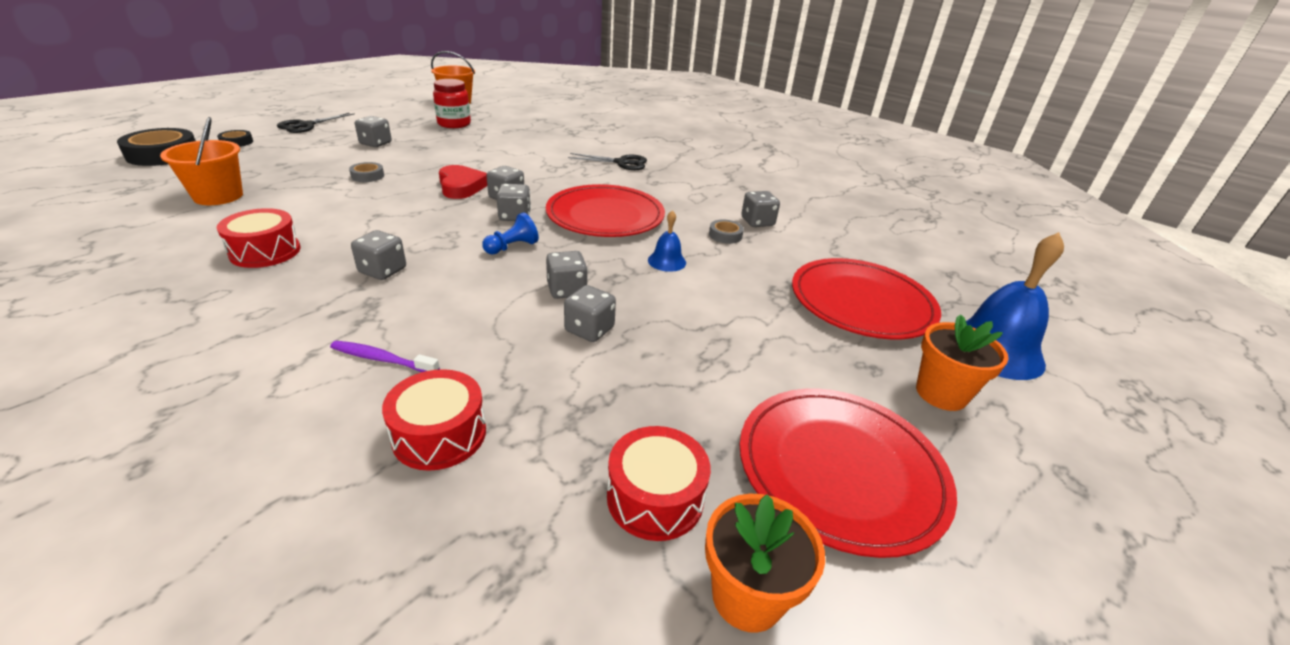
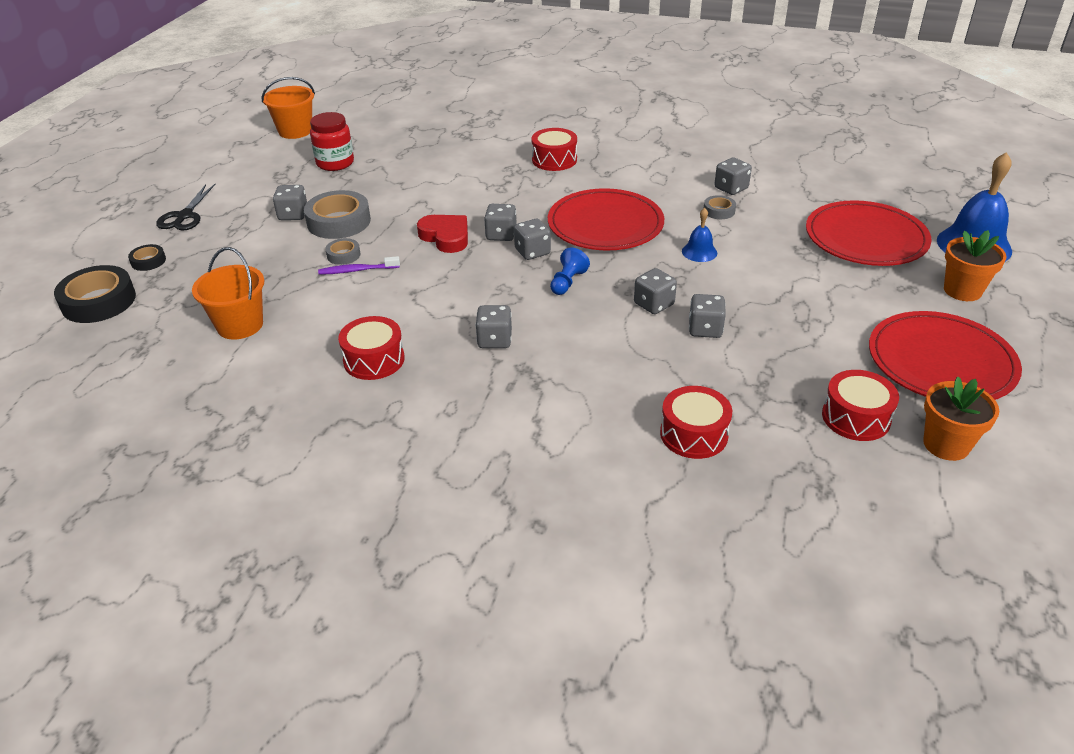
camera: 20 degrees left, 5 degrees up
(382, 359) = (592, 404): purple toothbrush -> purple toothbrush (357, 270)
(399, 156) = (339, 222): none -> grey tape
(621, 163) = (554, 160): black scissors -> red drum

